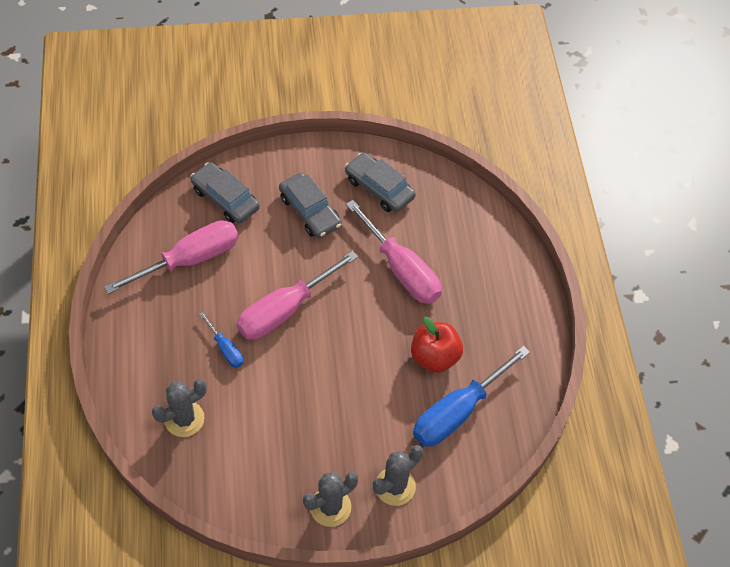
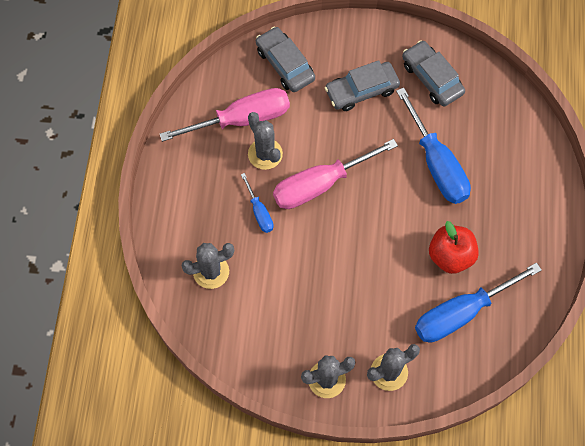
camera: 15 degrees right, 10 degrees up
(221, 290) = (265, 154): none -> grey cactus
(310, 211) = (361, 90): grey car -> grey car turned 90 degrees clockwise
(401, 269) = (436, 163): pink screwdriver -> blue screwdriver

